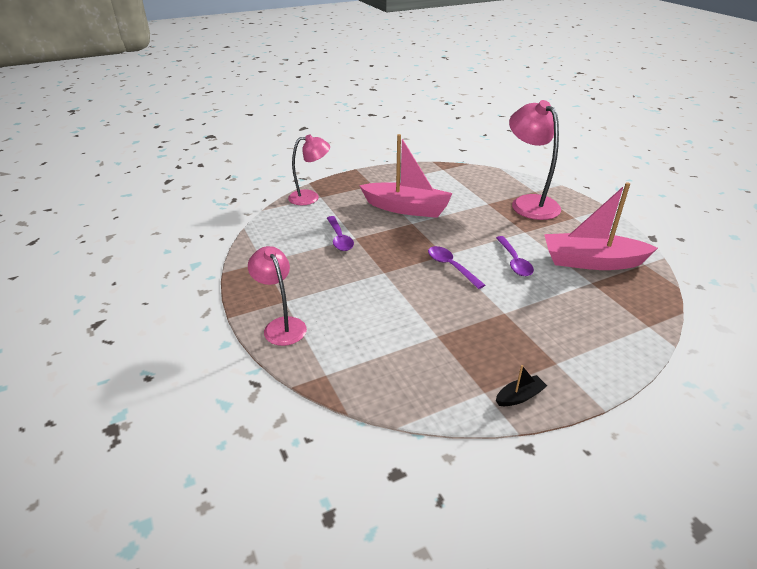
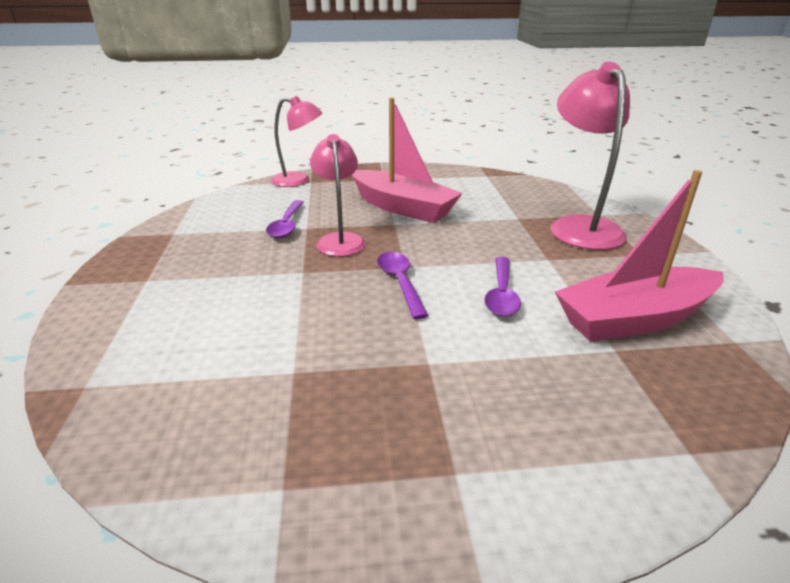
camera: 20 degrees right, 5 degrees down
(281, 325) = (108, 307): pink lamp -> pink lamp (340, 240)
(519, 396) = (336, 518): black boat -> none
(592, 262) = (635, 319): pink boat -> pink boat turned 45 degrees counterclockwise

